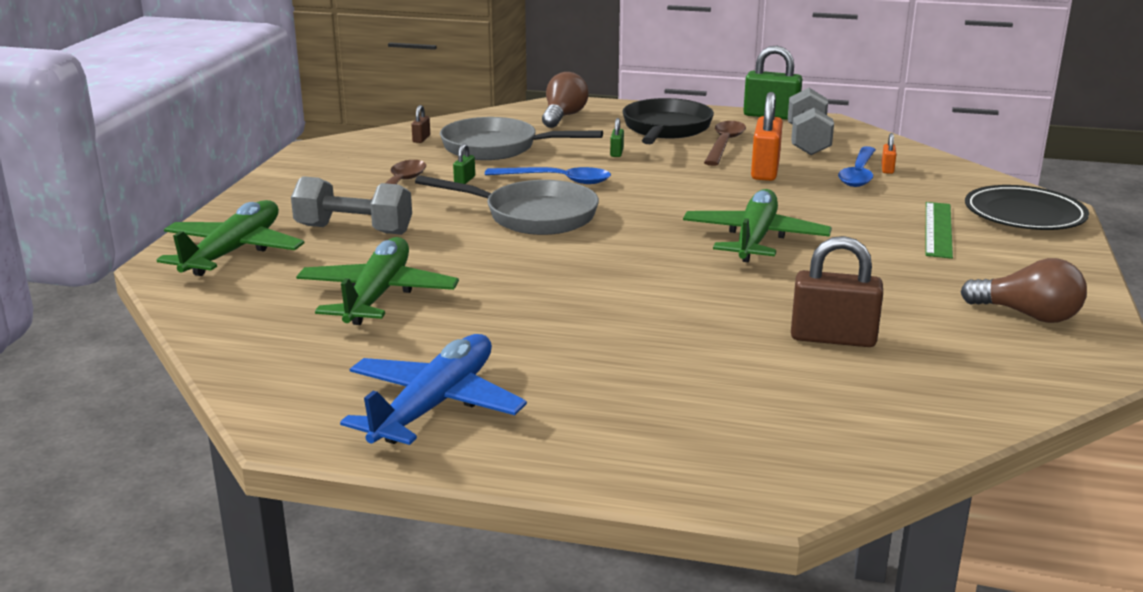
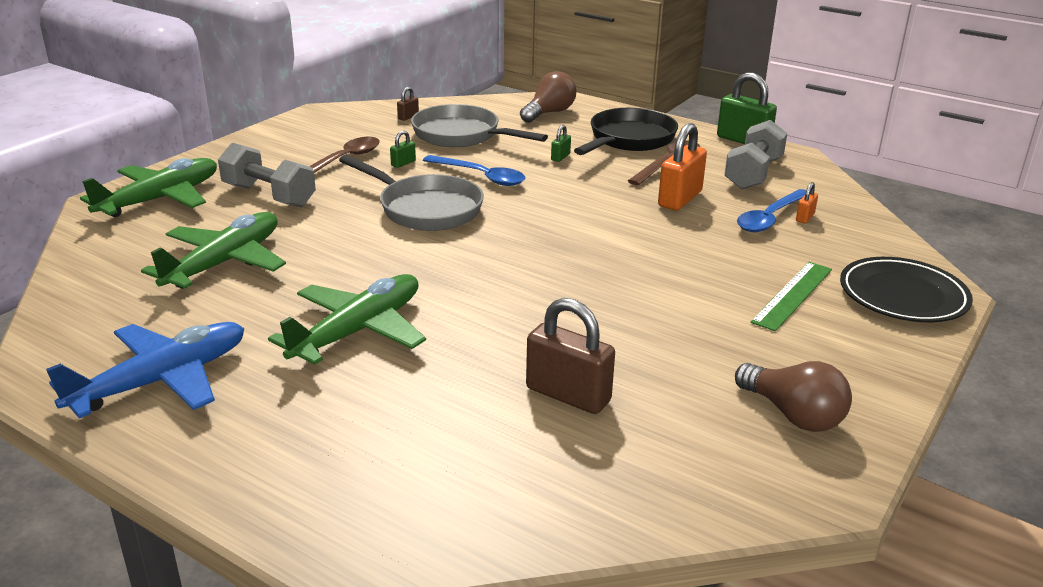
camera: 20 degrees right, 5 degrees up
(754, 239) = (598, 271): green plane -> green plane (357, 331)

